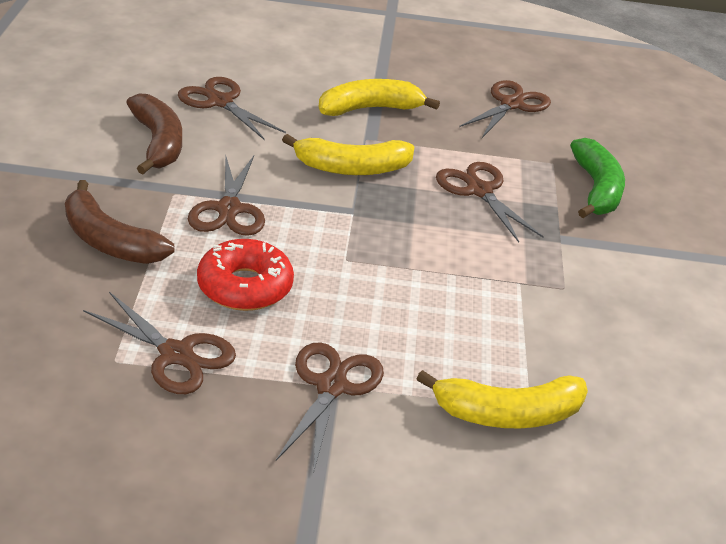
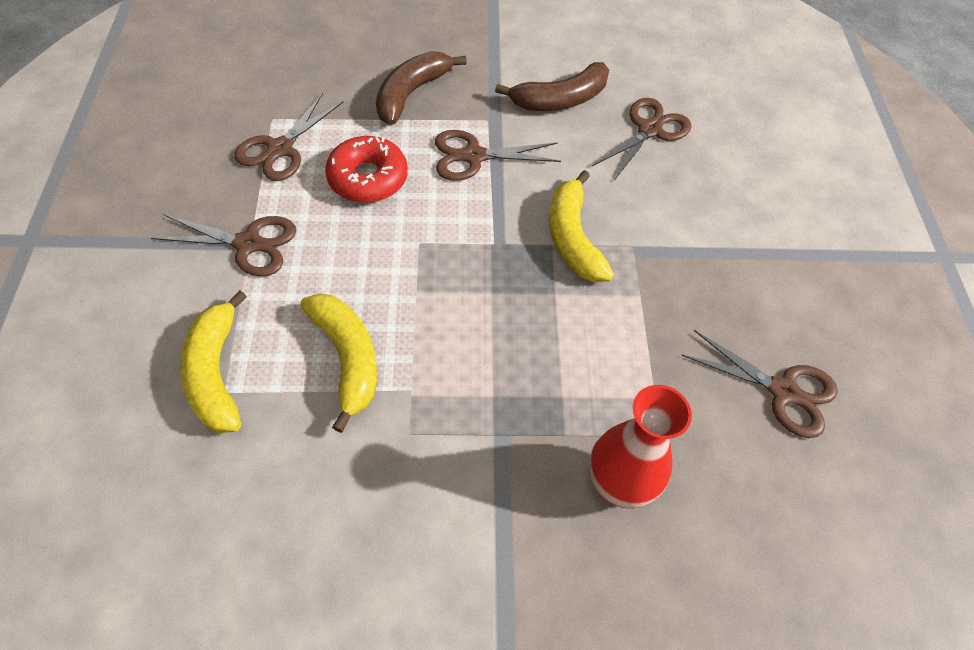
camera: 85 degrees right, 20 degrees up
(370, 109) = (696, 247): yellow banana -> yellow banana (347, 358)
(479, 191) = (570, 353): brown scissors -> none
(596, 189) = (618, 484): green banana -> red vase

